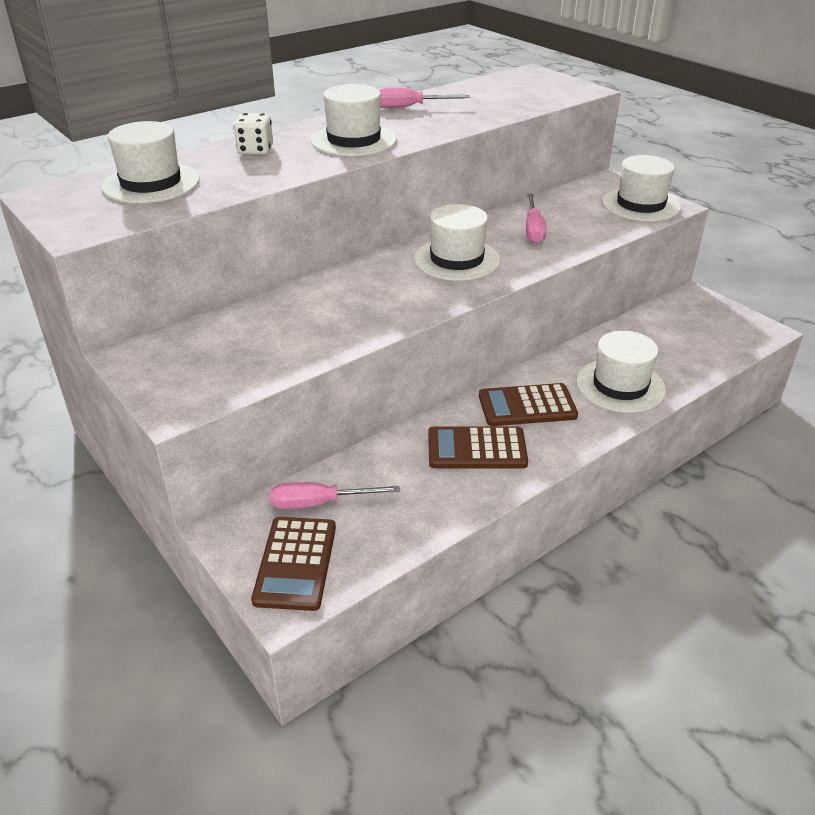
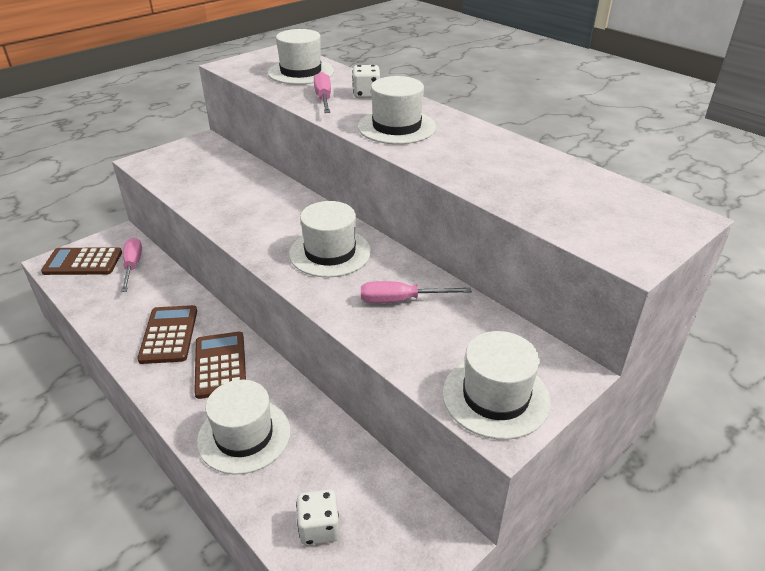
camera: 85 degrees right, 0 degrees up
(409, 107) = (497, 146): pink screwdriver -> pink screwdriver (323, 99)
(702, 346) = (319, 528): none -> white dice

